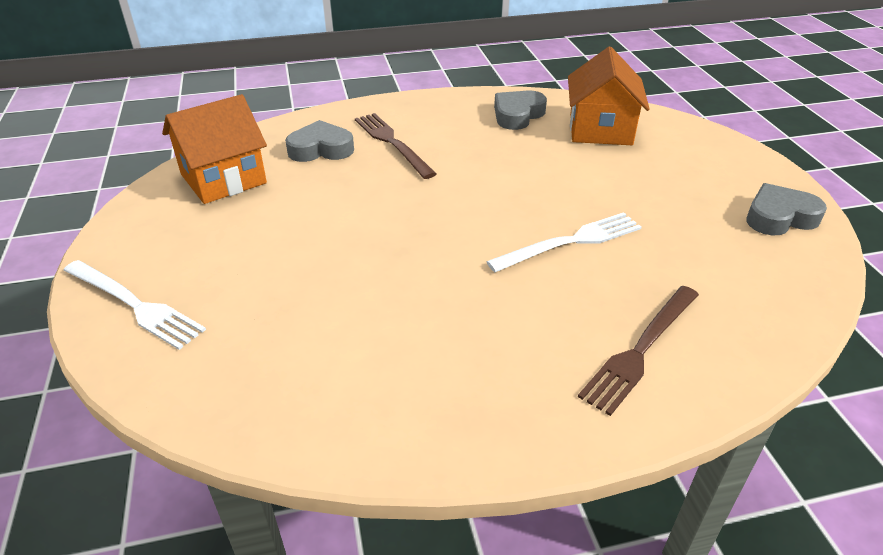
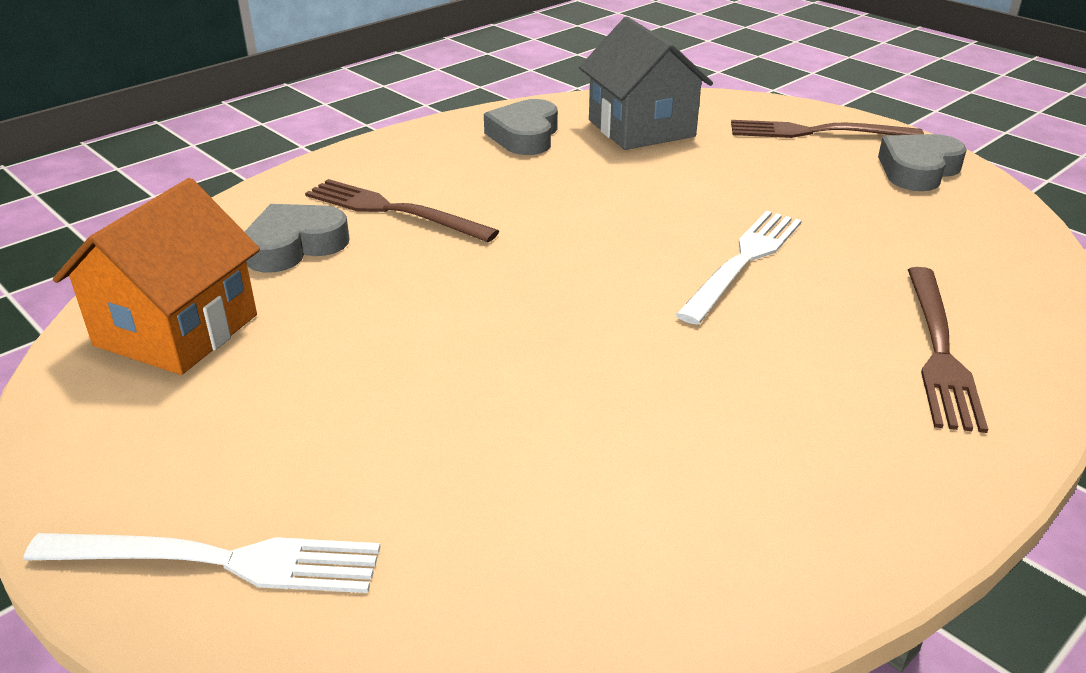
camera: 30 degrees left, 5 degrees down
(600, 129) = (641, 128): orange house -> grey house
(730, 166) = (817, 132): none -> brown fork

